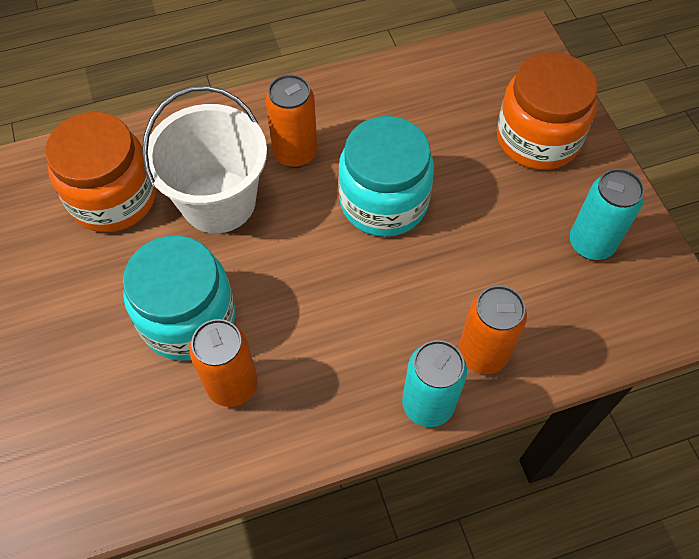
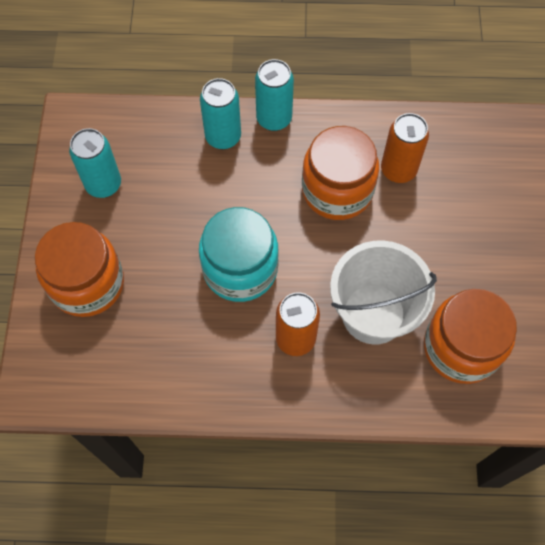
camera: 160 degrees left, 5 degrees up
(188, 318) = (419, 224): turquoise jar -> none
(305, 329) = (337, 190): none -> orange jar
(482, 353) = (223, 137): orange can -> turquoise can

